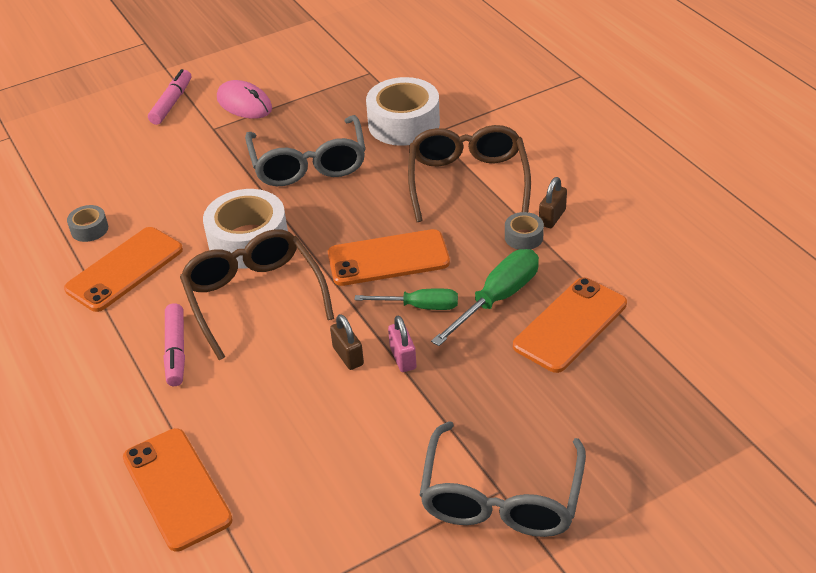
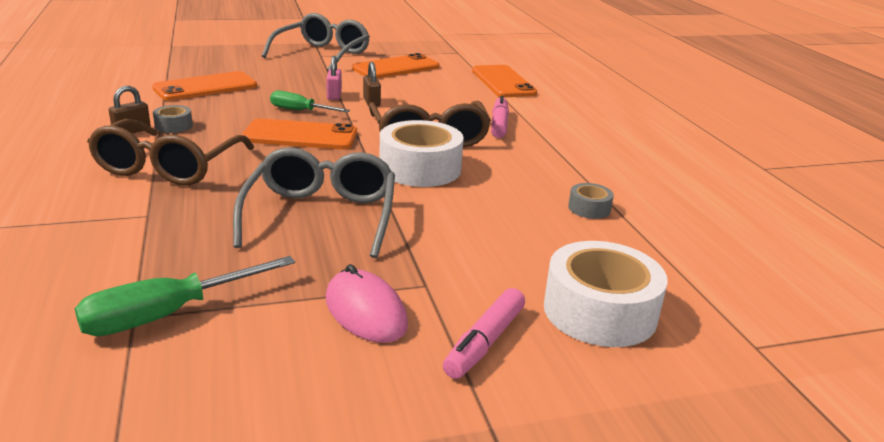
camera: 170 degrees left, 15 degrees down
(125, 269) = (545, 172): orange phone -> orange phone (396, 68)
(404, 123) = (168, 232): white tape -> white tape (600, 311)
(497, 299) = (239, 104): green screwdriver -> green screwdriver (167, 314)

